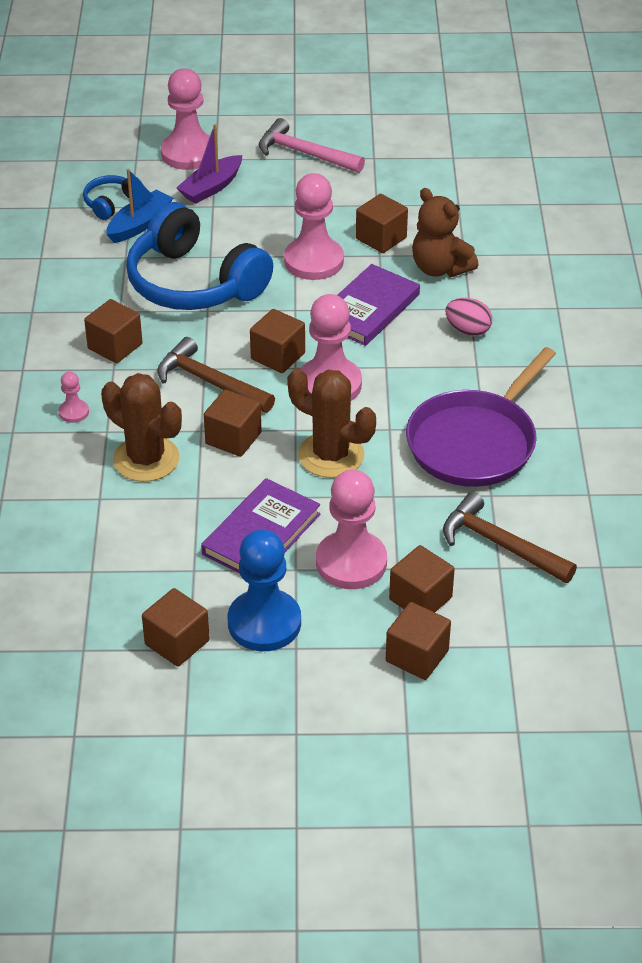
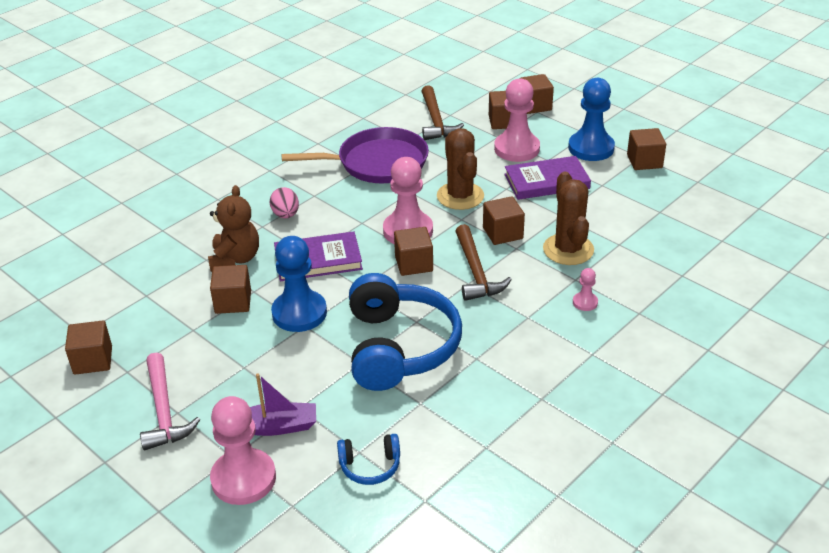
camera: 135 degrees left, 5 degrees down
(115, 346) = (509, 332): brown cube -> brown cube (93, 360)
(140, 224) = (374, 427): blue boat -> none
(314, 261) = (299, 313): pink pawn -> blue pawn

